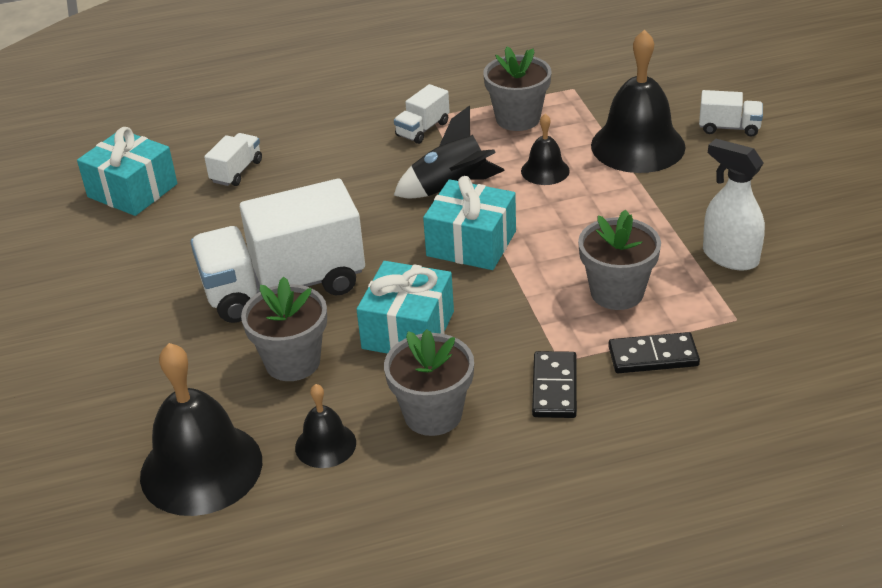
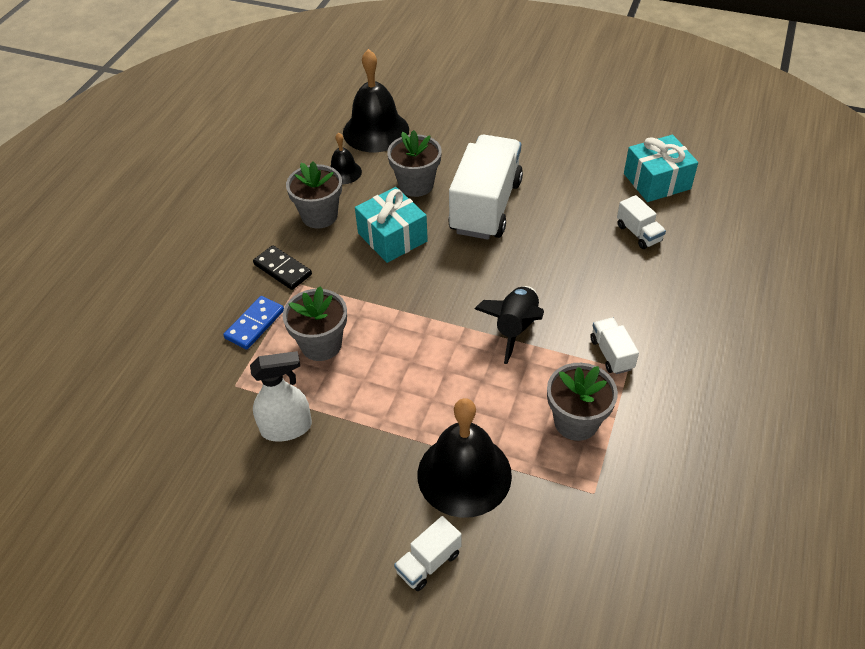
camera: 125 degrees right, 10 degrees up
(471, 243) = (442, 305): turquoise gift -> none
(545, 171) = (486, 392): black bell -> none
(653, 356) = (254, 324): black domino -> blue domino

